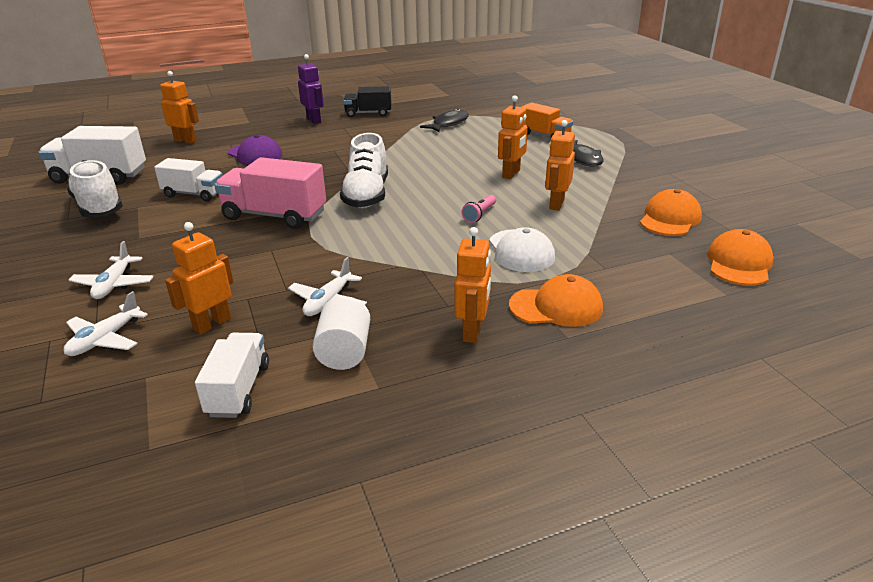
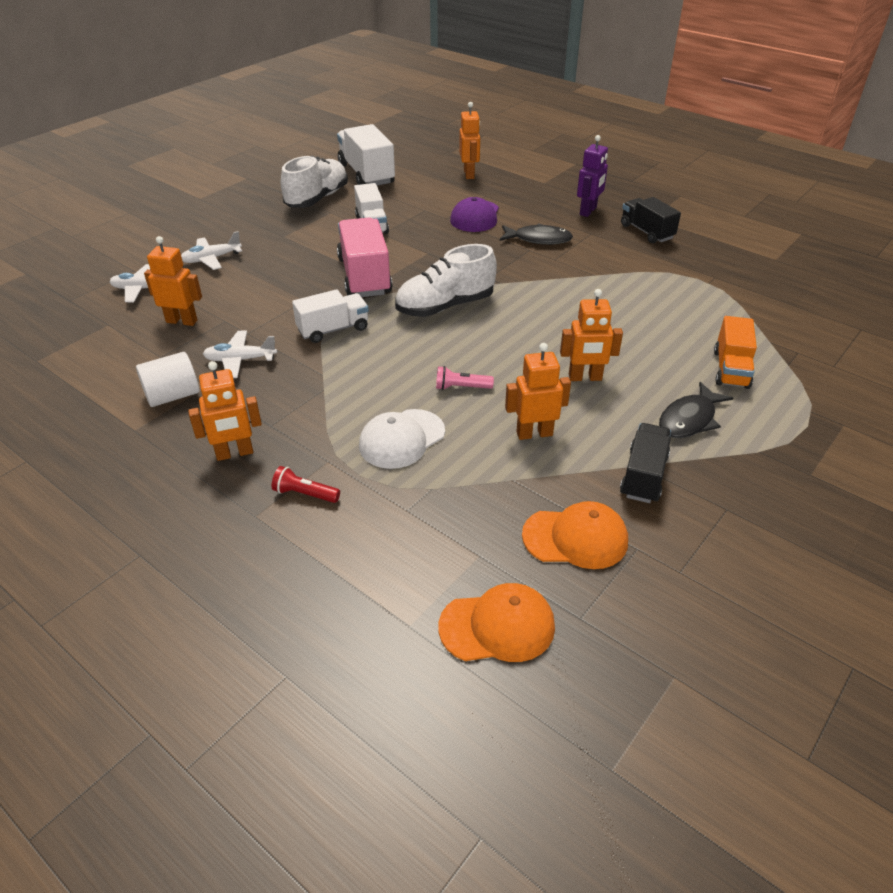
camera: 60 degrees right, 10 degrees up
(238, 390) = (107, 367): white truck -> white truck (333, 329)
(448, 124) = (681, 290): black fish -> black fish (538, 239)
(556, 307) = (305, 494): orange cap -> red flashlight
(625, 185) = (643, 476): none -> black truck

